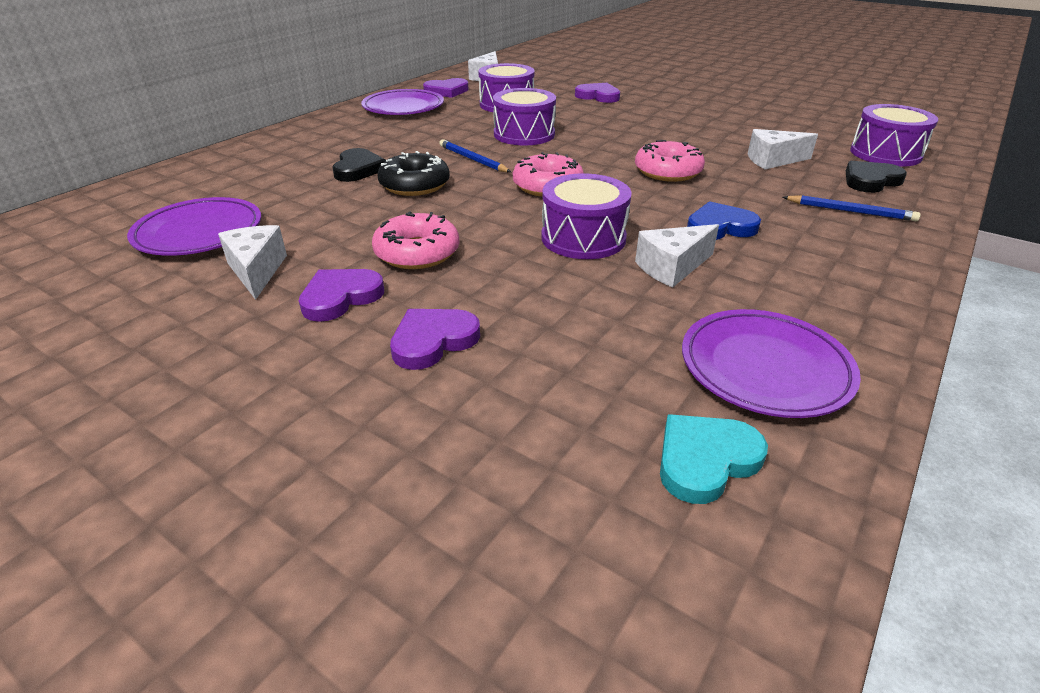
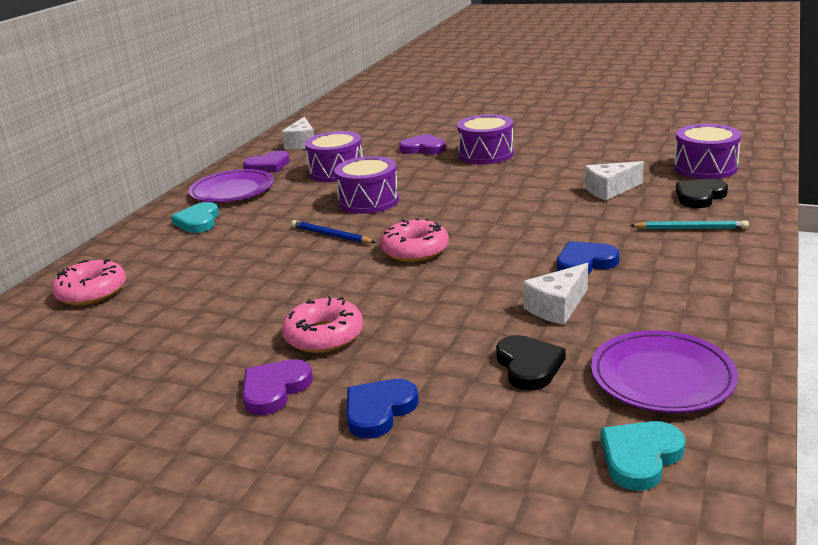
camera: 10 degrees left, 10 degrees down
(199, 232) = (99, 355): purple plate -> none
(257, 271) = (180, 381): white cheese -> none
(358, 128) = (198, 221): none -> turquoise heart
(358, 169) = (222, 264): black heart -> black heart (528, 366)
(415, 185) = (287, 271): black donut -> none
(433, 341) = (379, 411): purple heart -> blue heart
(583, 238) = (469, 294): purple drum -> purple drum (486, 154)
(667, 171) = (520, 217): pink donut -> pink donut (92, 292)
(850, 211) = (690, 228): blue pencil -> turquoise pencil

